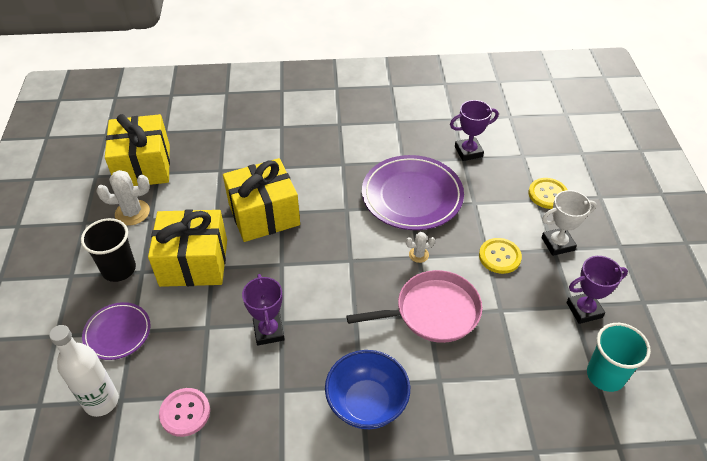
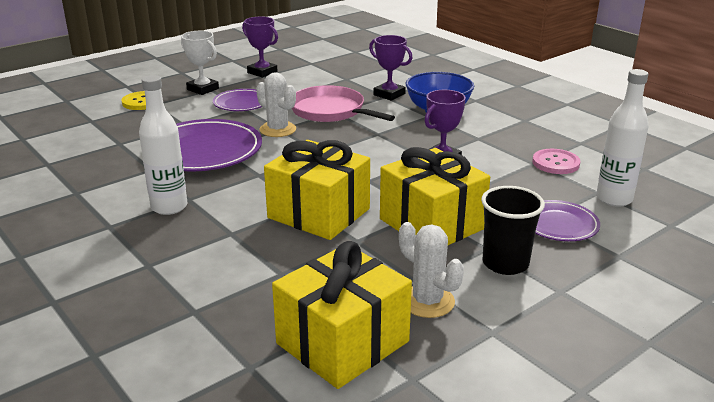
camera: 125 degrees left, 20 degrees down
(339, 153) = (169, 207): none -> white bottle
(418, 255) = (278, 130): white cactus -> white cactus, size x1.79
(468, 152) = (105, 143): purple trophy -> purple trophy (389, 94)
(499, 256) = (242, 103): yellow button -> purple plate
(605, 375) = (310, 60): turquoise cup -> none

